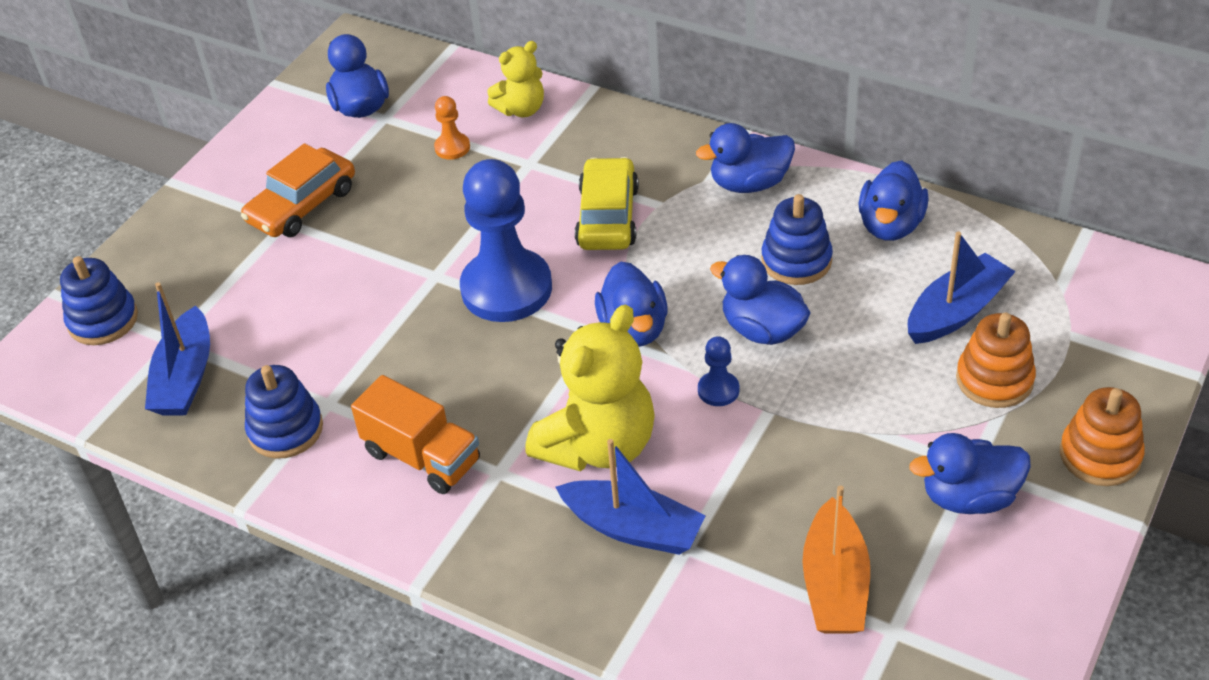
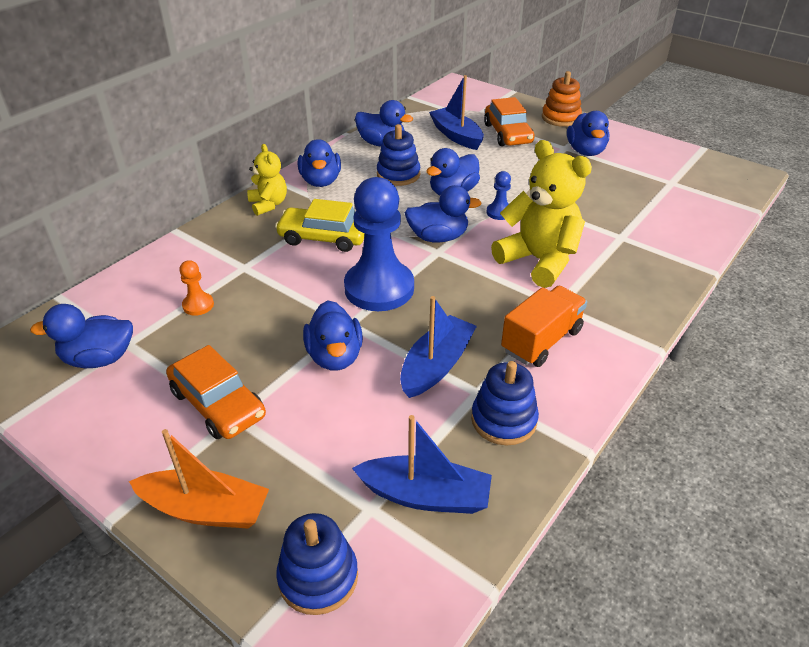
camera: 85 degrees left, 5 degrees down
(377, 274) = (335, 356): none -> blue duck
(521, 109) = (176, 266): yellow teddy bear -> yellow teddy bear (268, 204)
(633, 528) = (607, 254): blue boat -> blue boat (436, 365)
(835, 585) = (644, 194): orange boat -> orange boat (205, 509)
(994, 380) = (507, 134): orange stacking toy -> orange car

